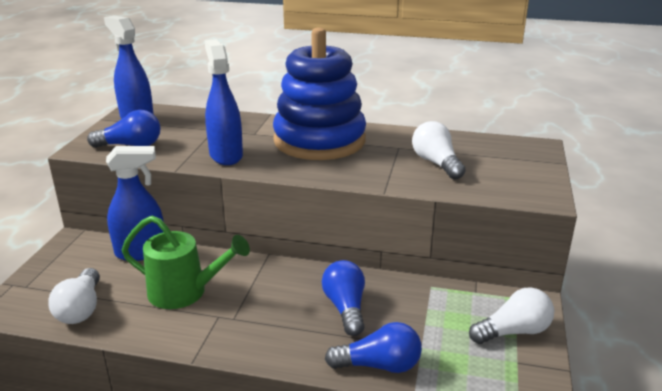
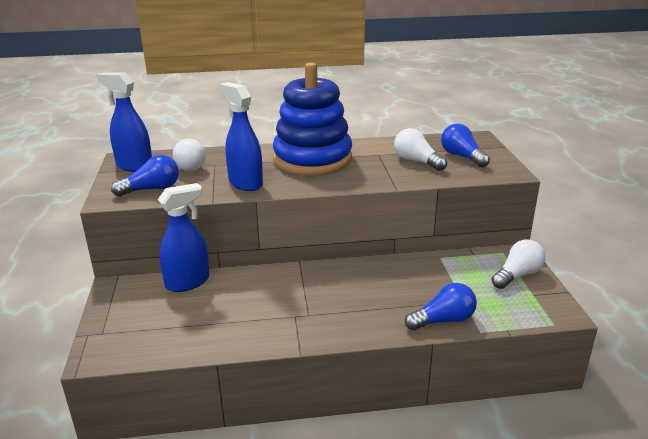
camera: 20 degrees left, 0 degrees up
(81, 309) = (171, 338): white light bulb -> white light bulb (188, 165)
(185, 292) = (253, 304): green watering can -> none
(345, 308) = (390, 287): blue light bulb -> blue light bulb (462, 157)

